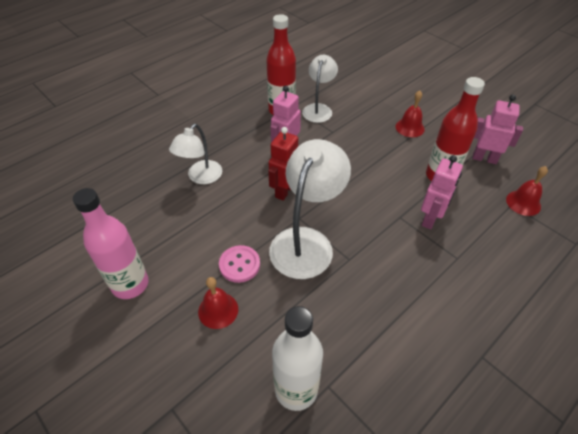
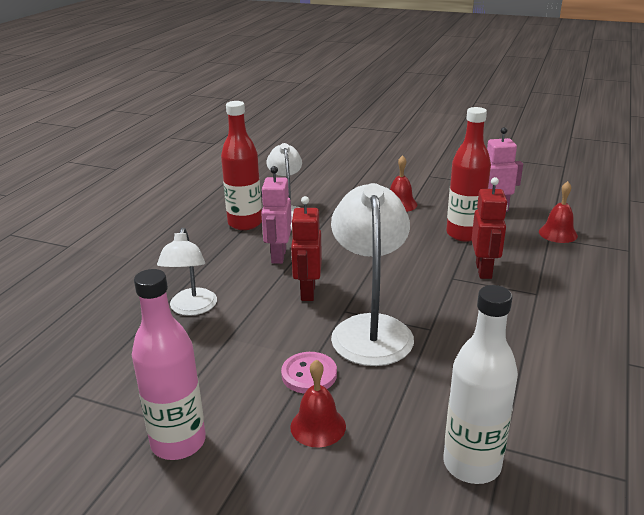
camera: 25 degrees left, 20 degrees down
(430, 219) = (484, 270): pink robot -> red robot

